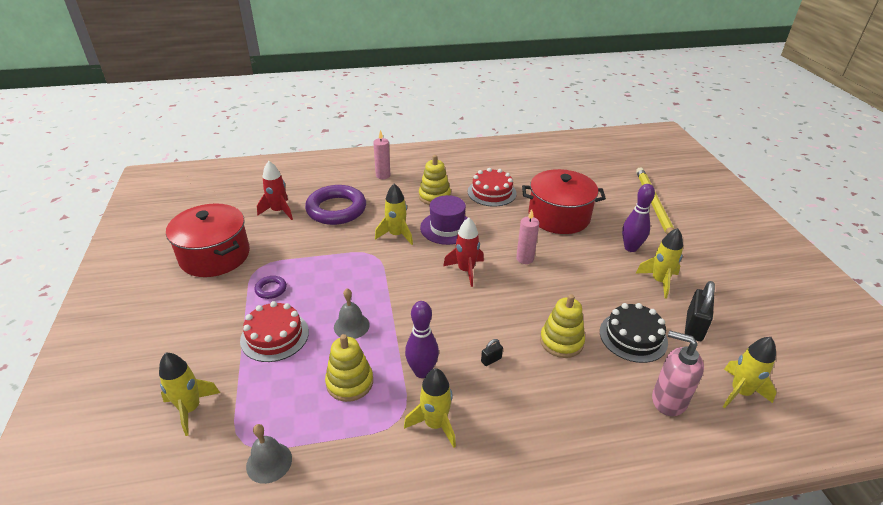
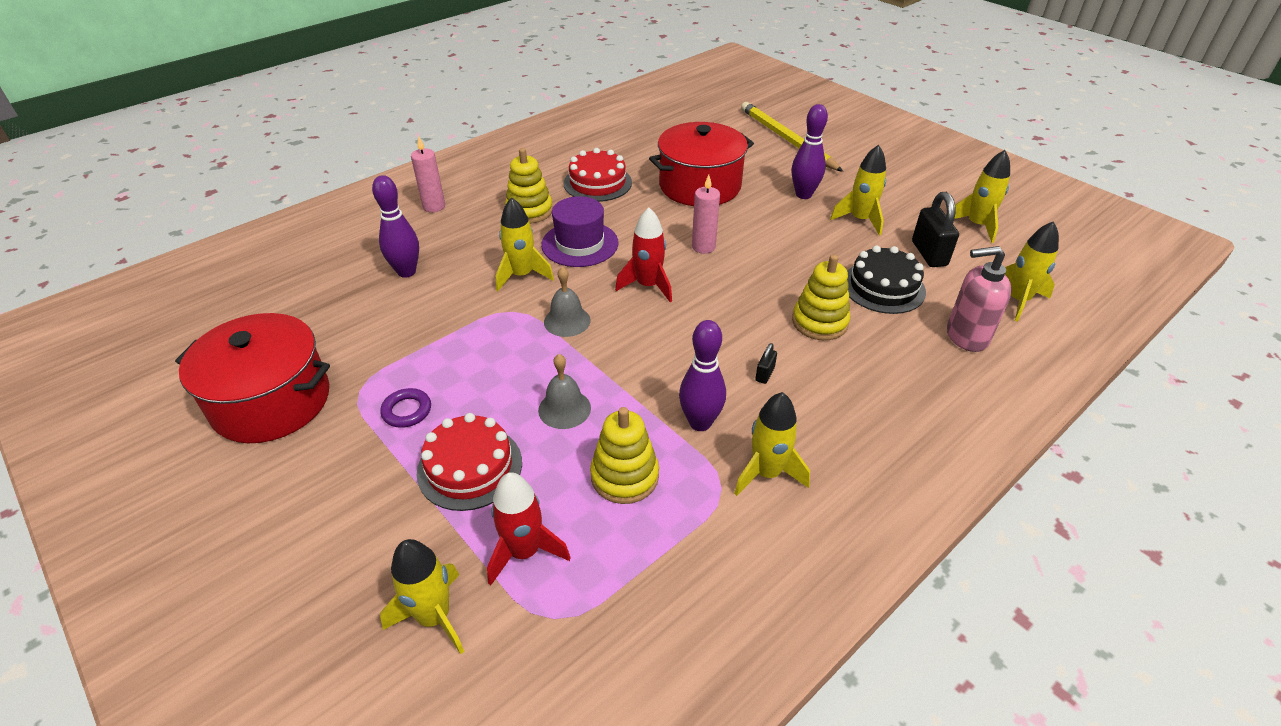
camera: 30 degrees left, 5 degrees up
(269, 462) = (609, 621): grey bell -> grey bell (567, 321)
(279, 211) = (319, 304): red rocket -> red rocket (524, 552)
(336, 209) = (406, 272): purple ring -> purple bowling pin
(757, 321) = (976, 225): none -> yellow rocket

